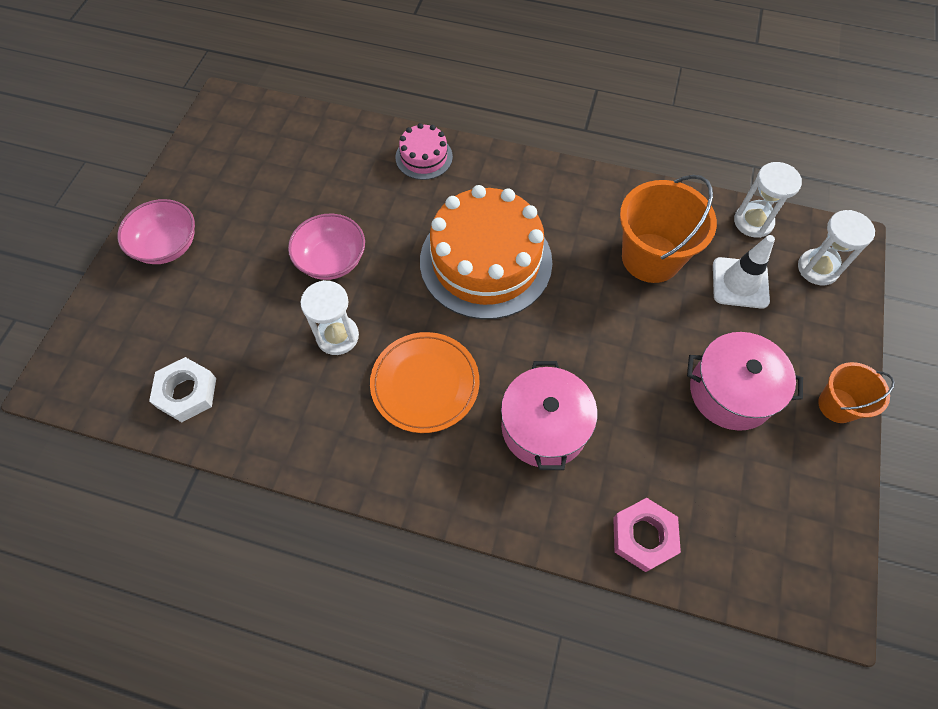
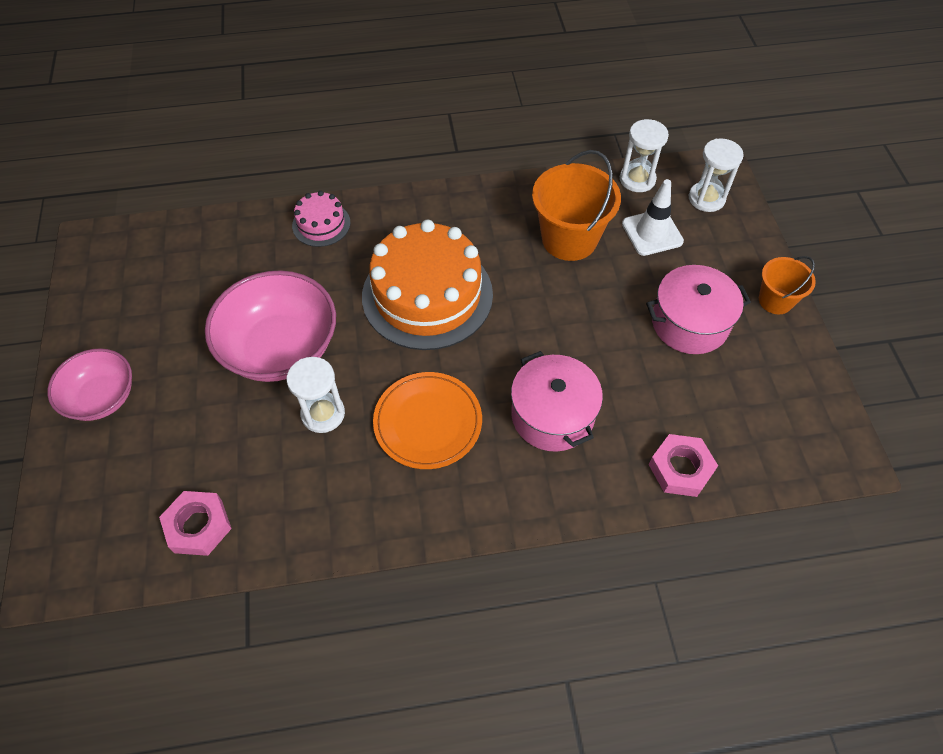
camera: 25 degrees left, 5 degrees down
(186, 393) = (198, 526): white nut -> pink nut
(331, 260) = (281, 348): pink bowl -> pink bowl, size x1.62

